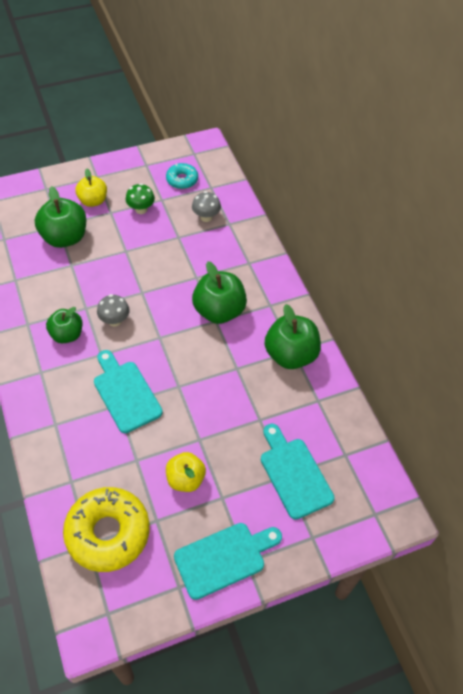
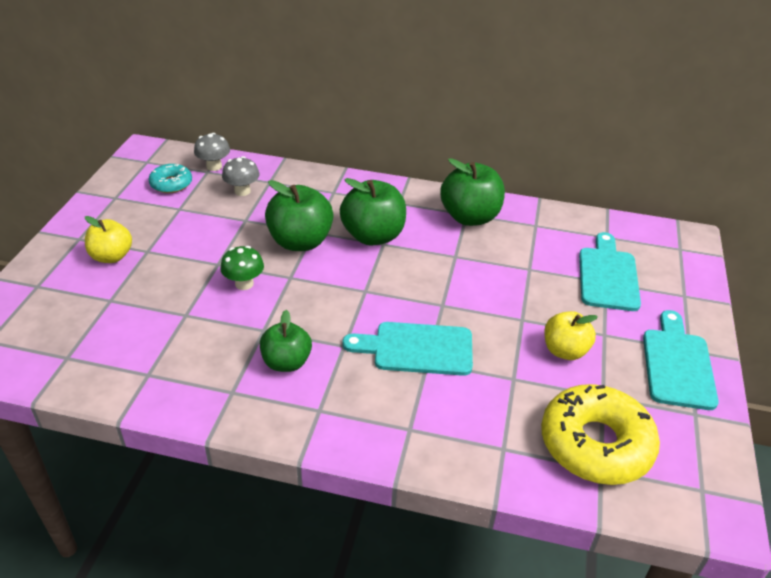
camera: 55 degrees left, 15 degrees down
(65, 237) = (137, 302): green apple -> green apple (300, 242)
(115, 320) = (307, 314): grey mushroom -> grey mushroom (214, 166)
(141, 209) = (173, 228): green mushroom -> green mushroom (244, 284)
(294, 474) = (607, 275): turquoise cutting board -> turquoise cutting board turned 90 degrees clockwise

